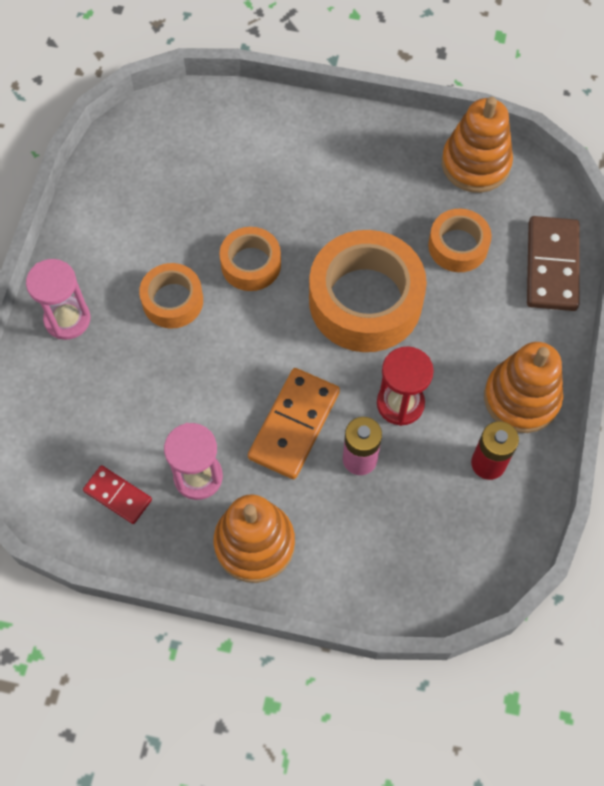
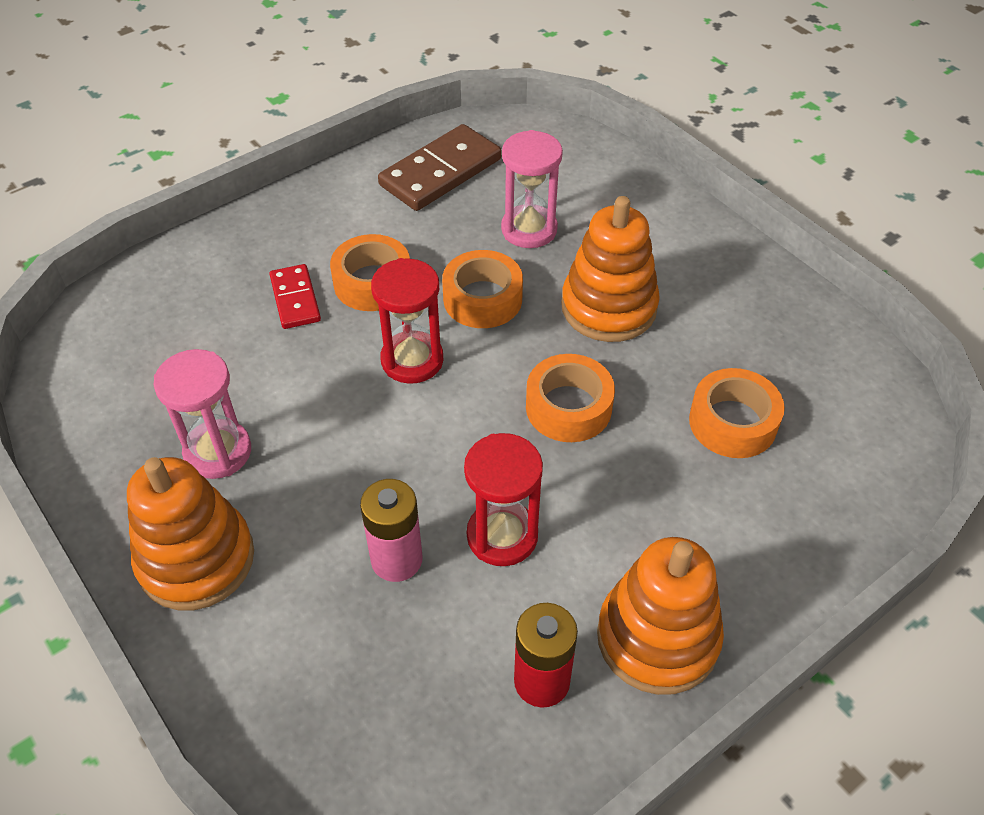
camera: 40 degrees right, 15 degrees down
(67, 319) = (263, 238): pink hourglass -> pink hourglass (529, 229)
(117, 495) = (128, 413): red domino -> red domino (295, 299)
(250, 336) = (412, 360): none -> red hourglass
(294, 425) = (364, 473): orange domino -> none
(365, 301) = (568, 407): orange tape -> orange tape, size x0.54
(475, 164) = (833, 356): orange stacking toy -> orange stacking toy (608, 307)
(552, 266) = (838, 518): brown domino -> brown domino (441, 172)

